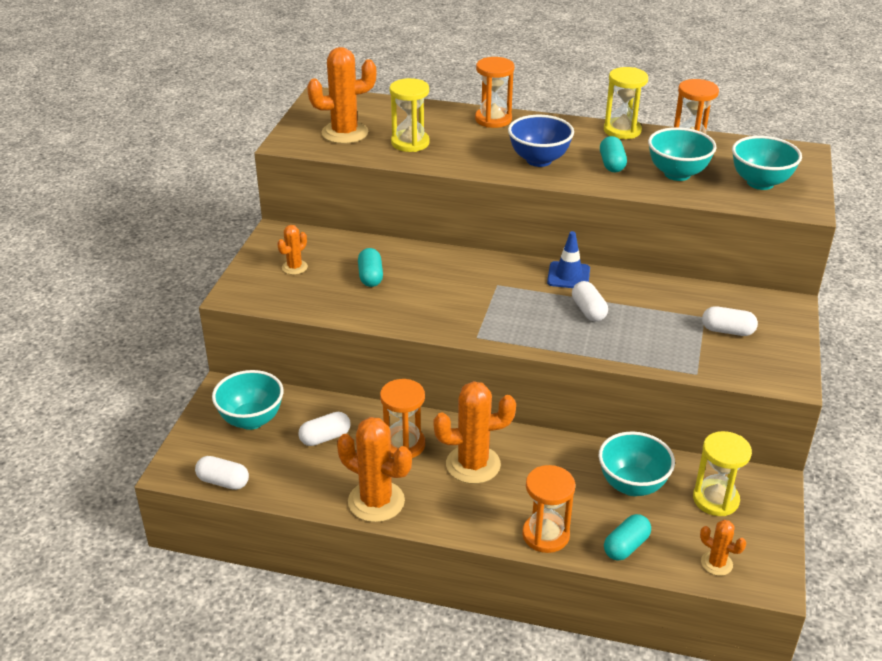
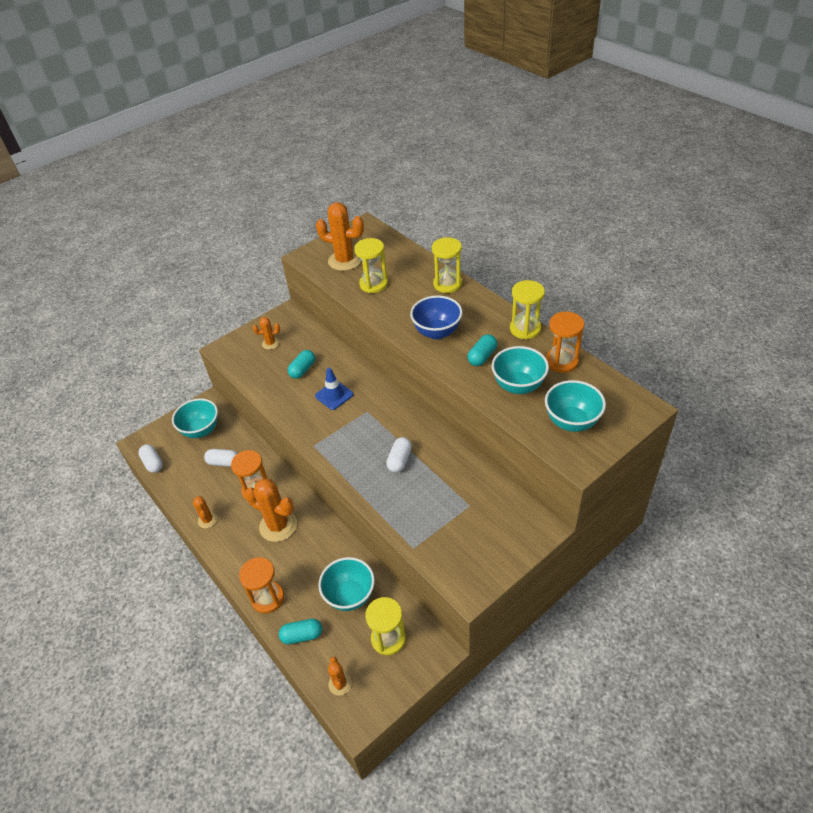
camera: 40 degrees right, 10 degrees up
(376, 501) = (207, 520): orange cactus -> orange cactus, size x0.52
(493, 119) = (447, 284): orange hourglass -> yellow hourglass
(568, 276) = (417, 426): blue traffic cone -> blue traffic cone (334, 395)
(727, 331) = (472, 525): white capsule -> none

